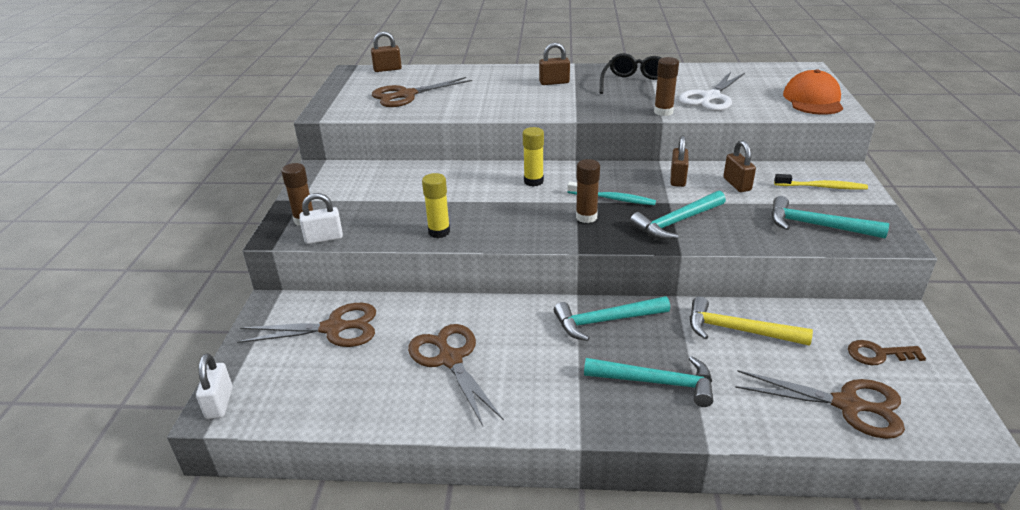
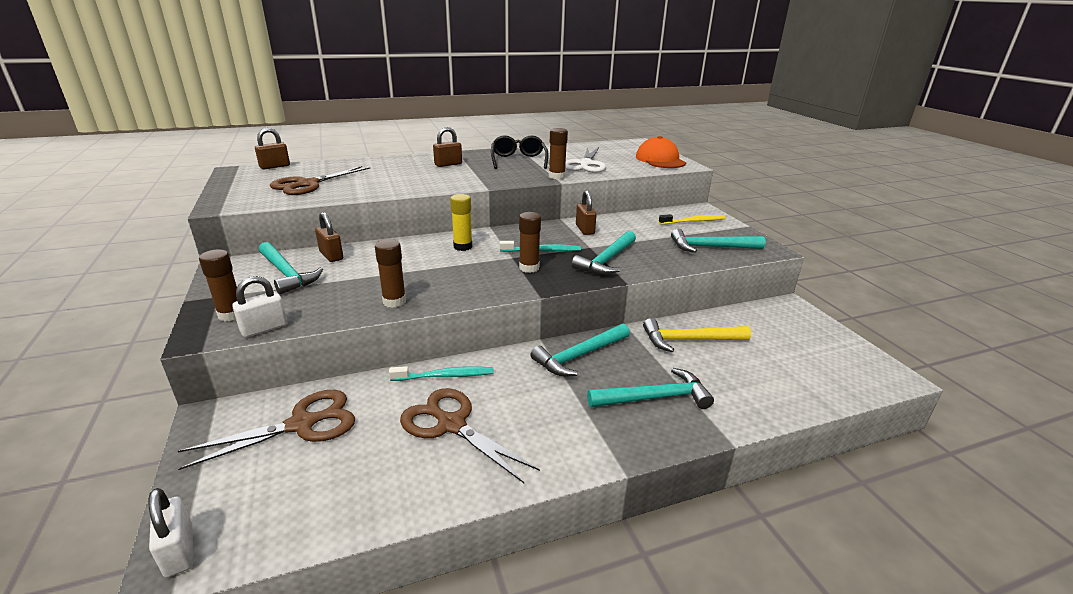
camera: 25 degrees left, 5 degrees down
(362, 186) = (286, 274): none -> turquoise hammer
(439, 232) = (394, 301): yellow glue stick -> brown glue stick
(467, 312) = (445, 376): none -> turquoise toothbrush
(737, 184) = (632, 227): brown padlock -> brown padlock (331, 255)
(848, 405) = (805, 379): brown scissors -> none
(878, 354) = (796, 336): brown key -> none

